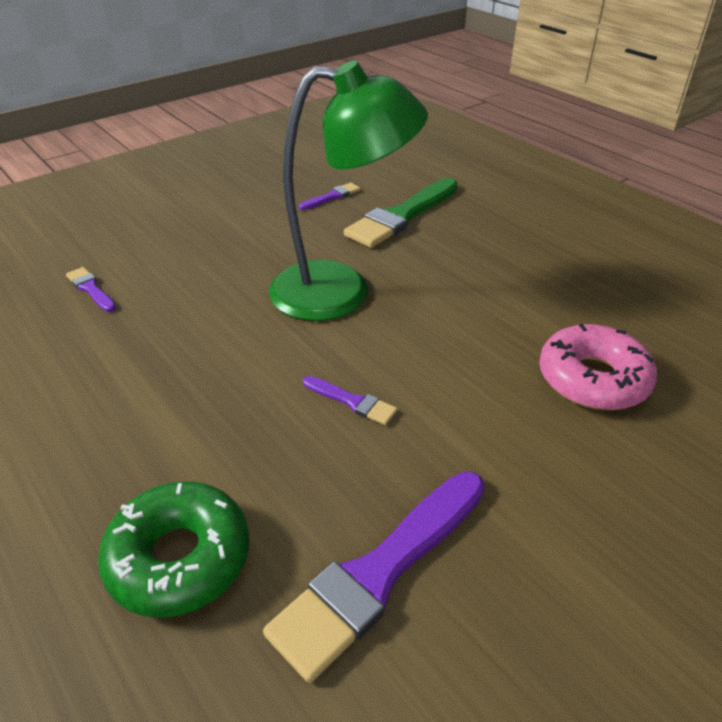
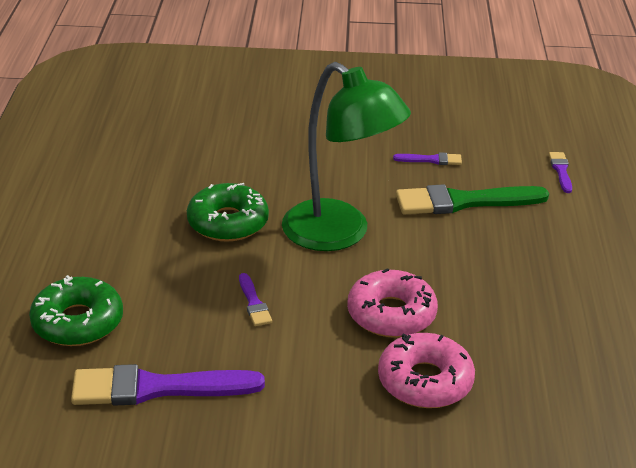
camera: 40 degrees right, 5 degrees down
(91, 289) = (189, 151): purple brush -> purple brush (561, 171)
(221, 336) = (228, 222): none -> green donut
(482, 336) = (391, 314): none -> pink donut

